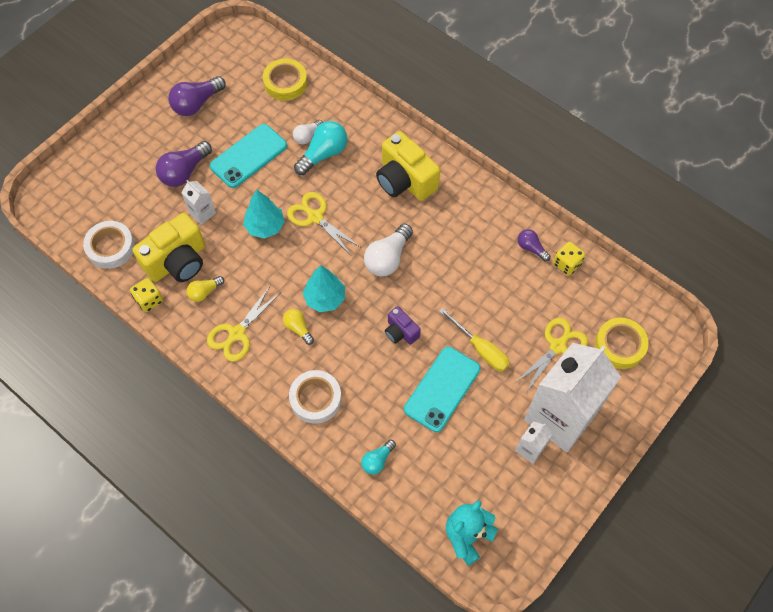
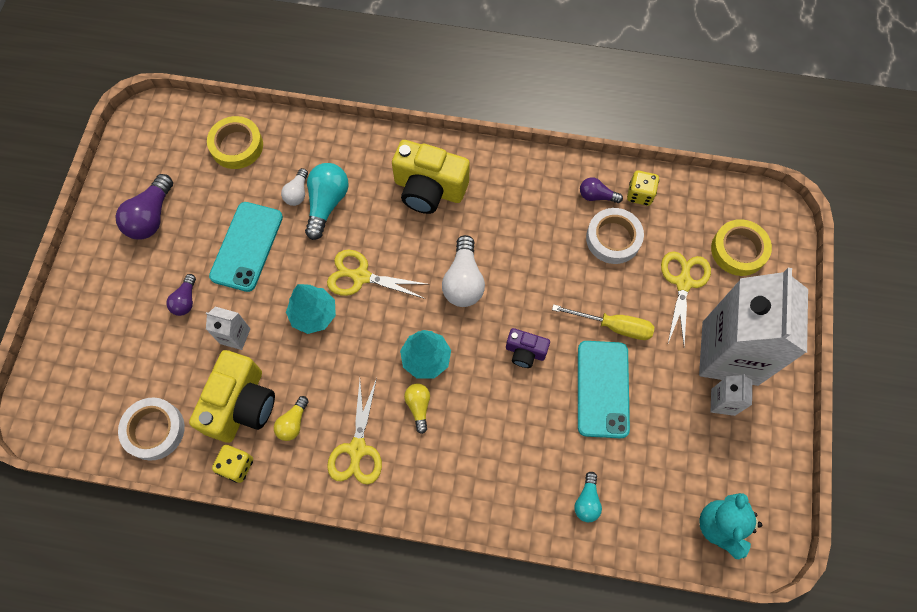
camera: 30 degrees left, 5 degrees up
(184, 172) = (185, 300): purple light bulb -> purple light bulb, size x0.58
(298, 328) = (418, 407): yellow light bulb -> yellow light bulb turned 60 degrees clockwise
(315, 398) = (484, 472): white tape -> white tape (613, 238)

